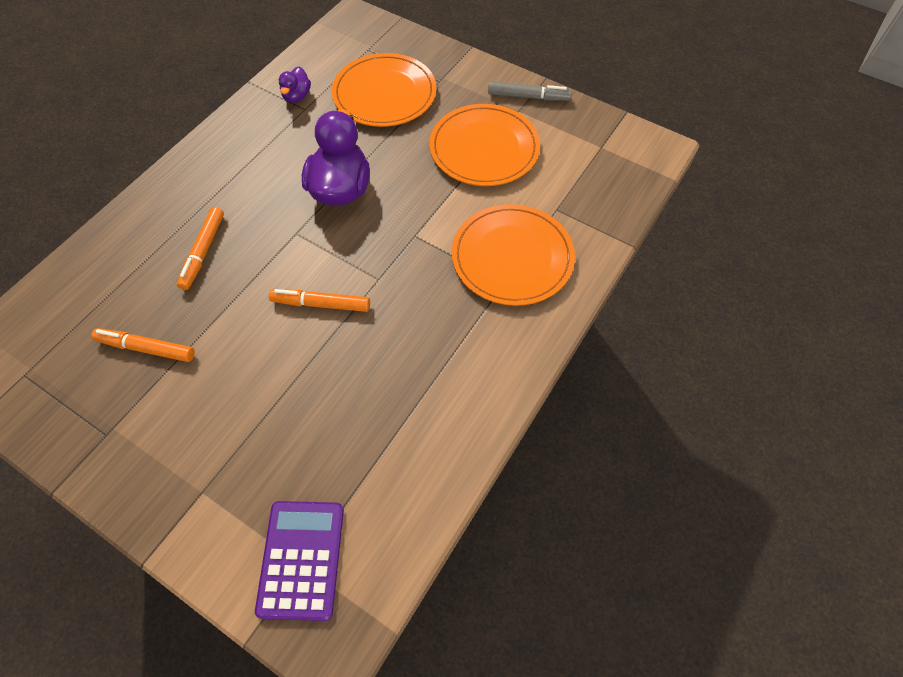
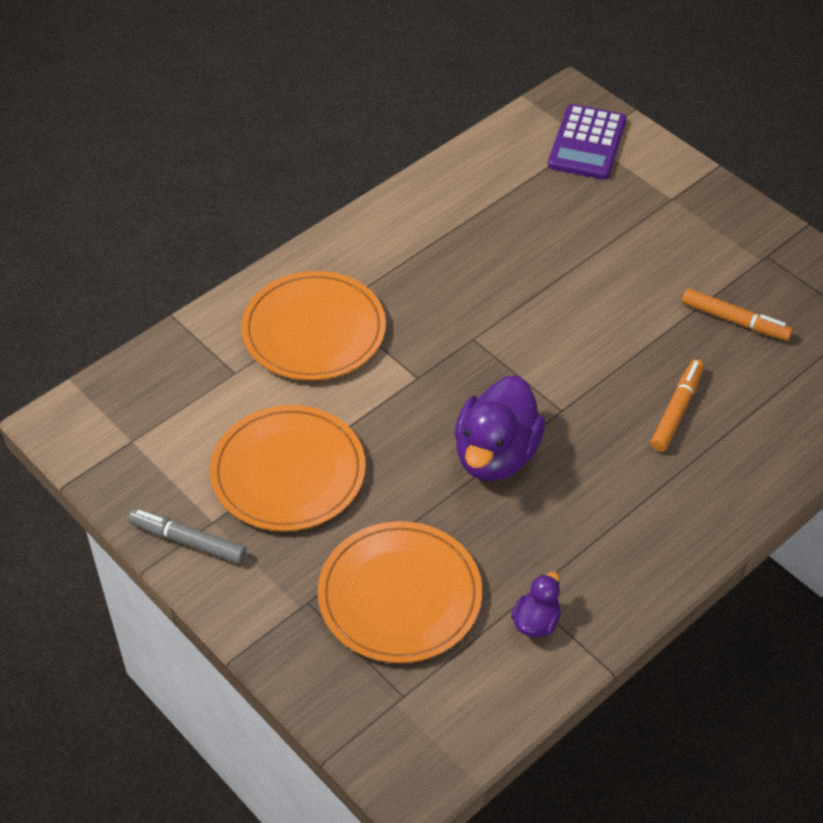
camera: 165 degrees left, 10 degrees down
(321, 304) = (542, 326): orange marker -> none

